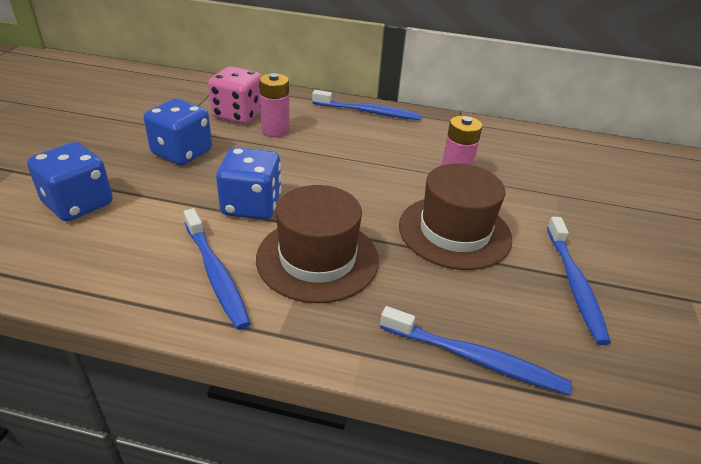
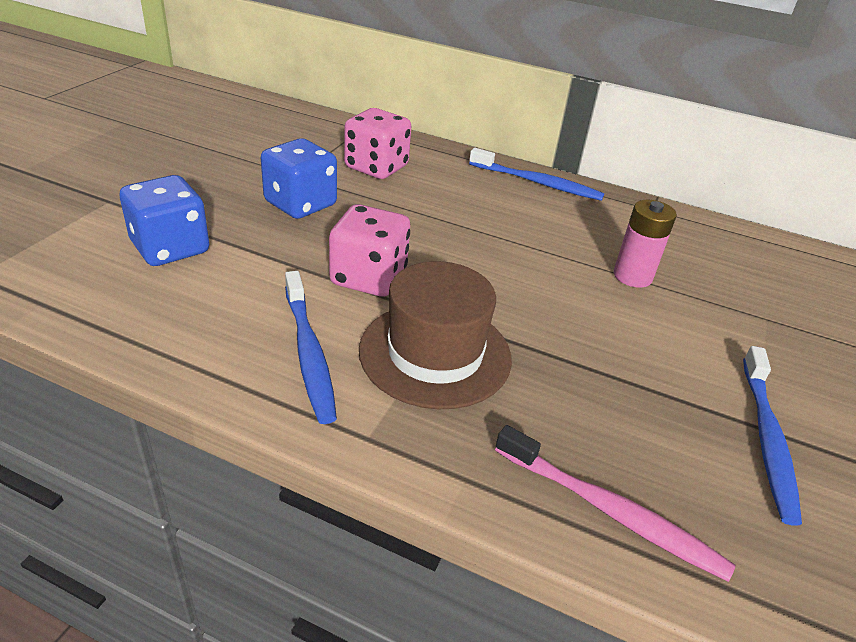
camera: 10 degrees right, 0 degrees up
(251, 205) = (369, 278): blue dice -> pink dice
(275, 130) = (417, 191): pink battery -> none
(454, 232) = (617, 346): brown hat -> none
(474, 358) = (609, 510): blue toothbrush -> pink toothbrush

